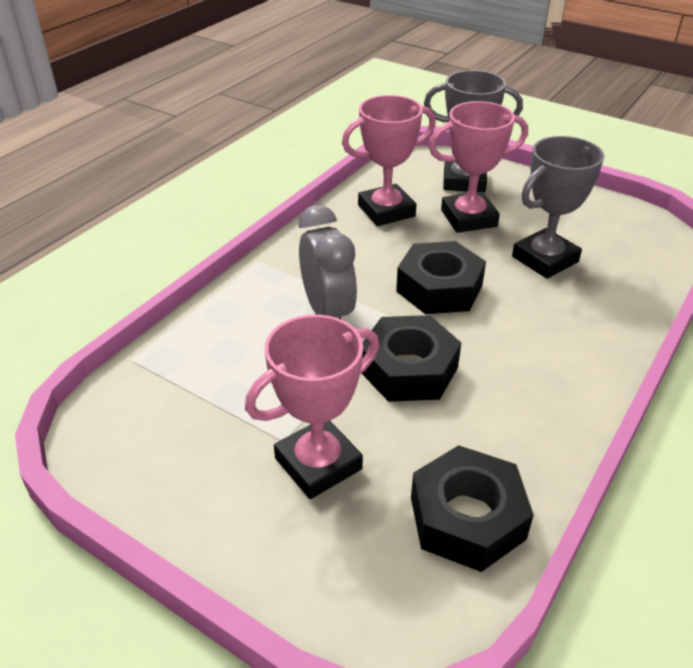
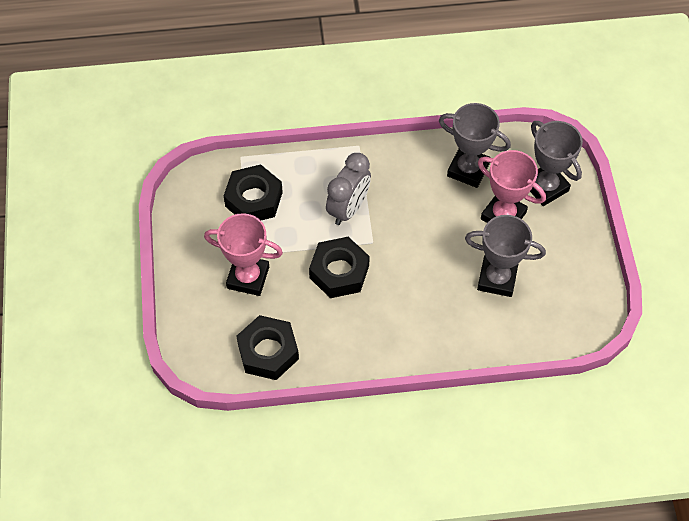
camera: 50 degrees right, 20 degrees up
(386, 211) = (468, 169): pink trophy -> grey trophy
(439, 288) = (417, 244): black nut -> black nut (254, 199)

